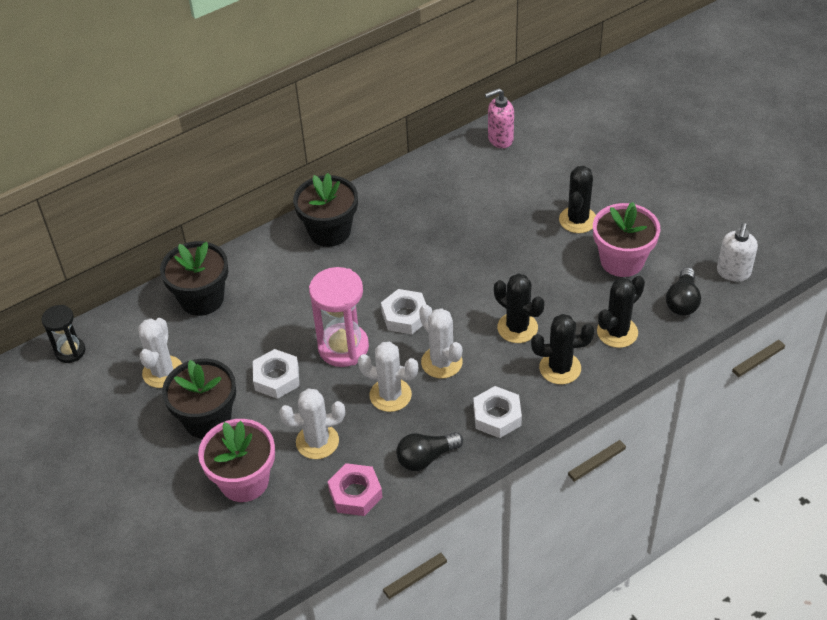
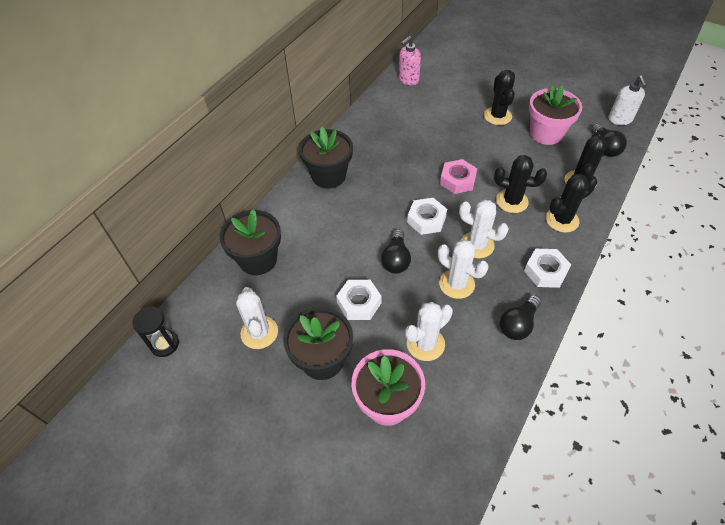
camera: 25 degrees left, 5 degrees up
(343, 347) = (396, 259): pink hourglass -> black light bulb
(355, 494) = (485, 377): pink nut -> pink nut (457, 180)
(390, 395) = (456, 284): white cactus -> white cactus turned 45 degrees clockwise

